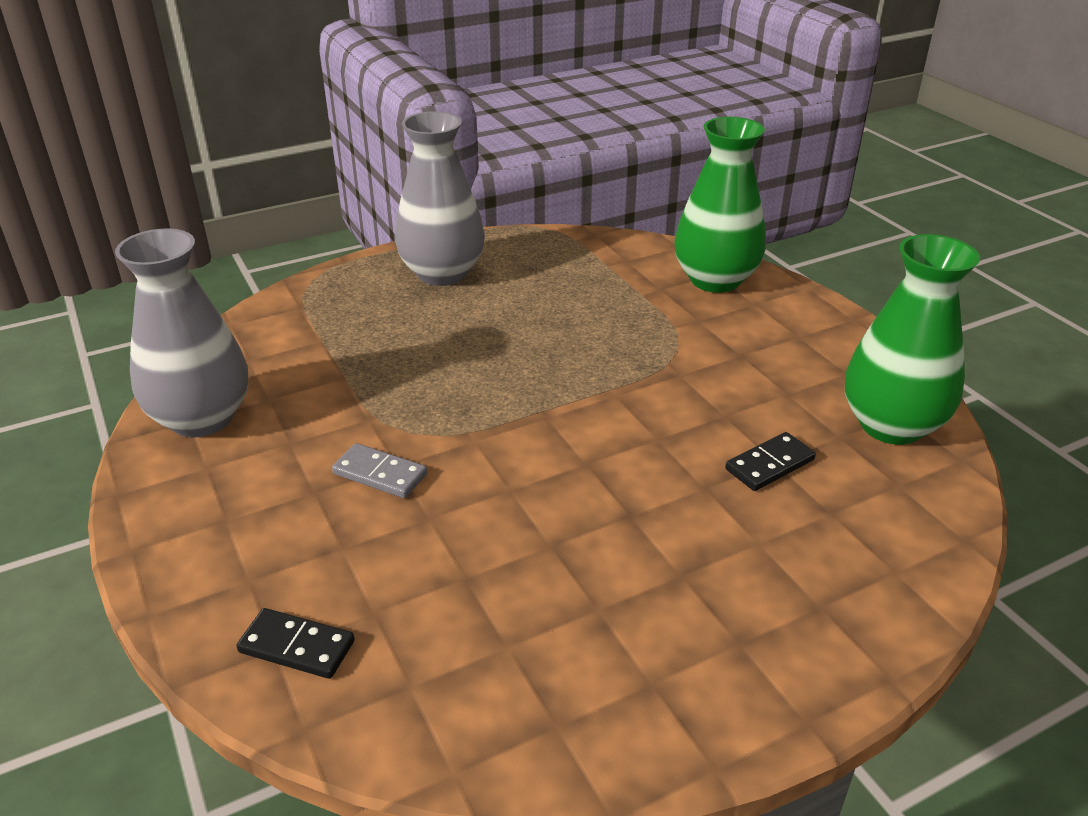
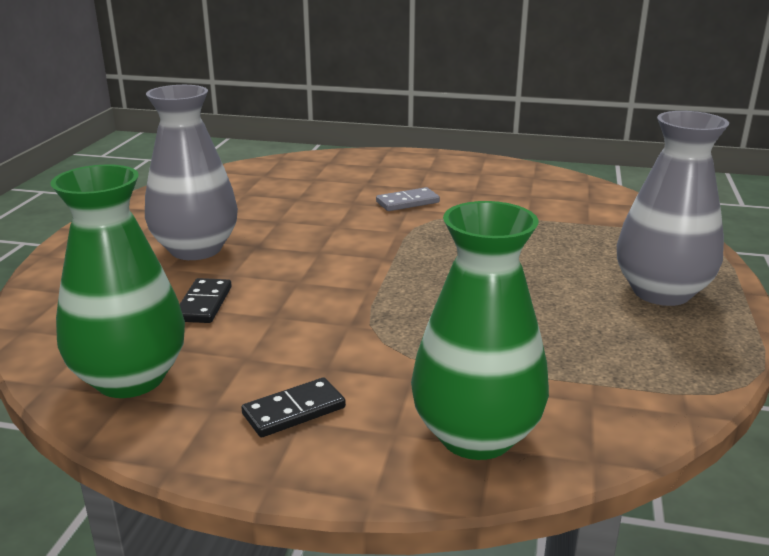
camera: 130 degrees right, 10 degrees down
(202, 418) = (531, 179): grey vase -> grey vase (196, 249)
(297, 646) = (322, 164): black domino -> black domino (294, 411)

